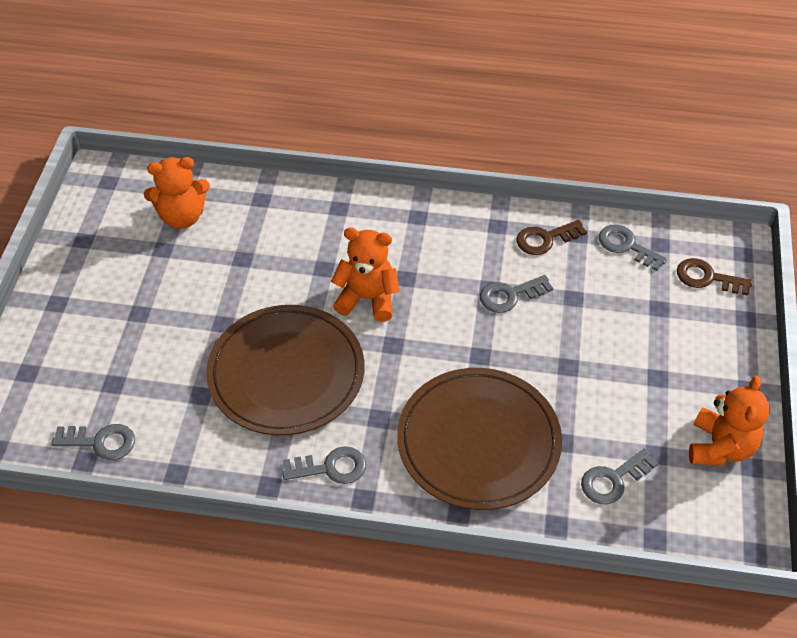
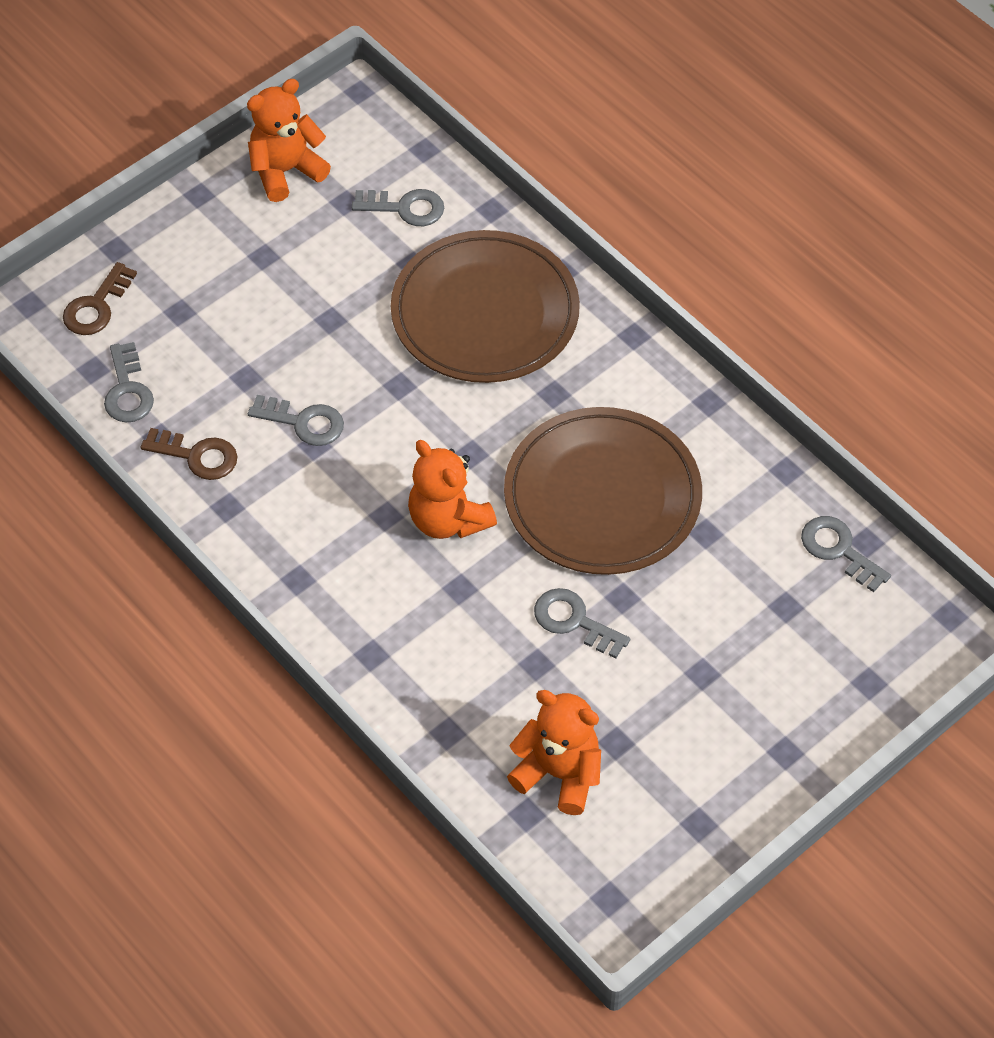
camera: 140 degrees left, 5 degrees up
(331, 467) = (639, 379): grey key -> grey key (574, 621)
(707, 278) = (96, 306): brown key -> brown key turned 60 degrees clockwise

